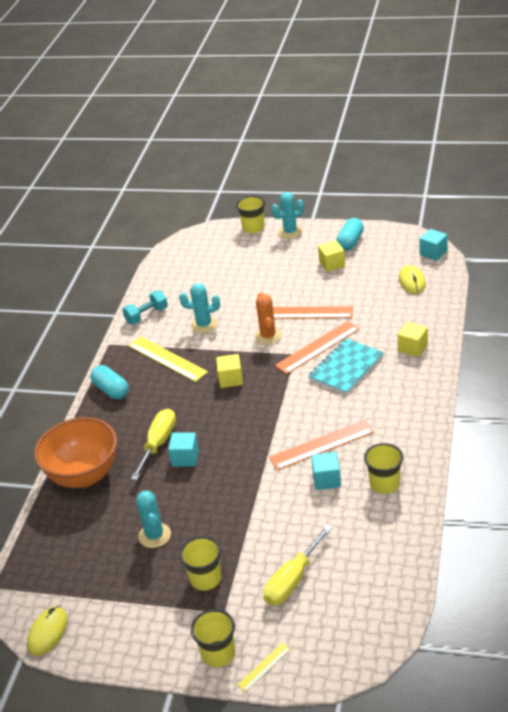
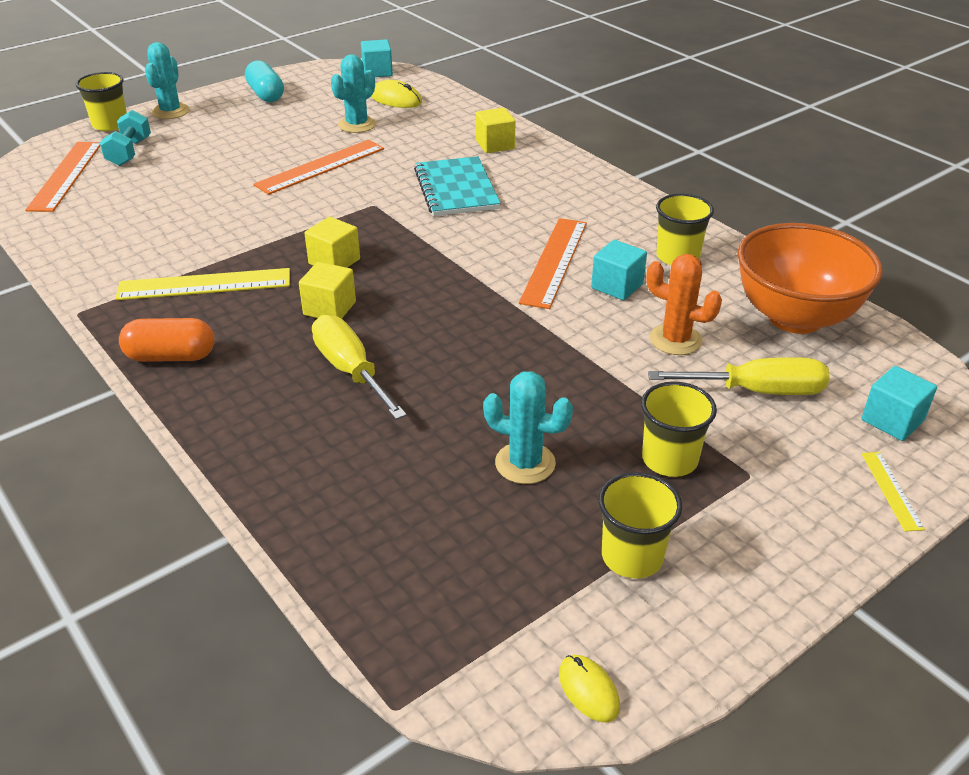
camera: 55 degrees left, 0 degrees up
(48, 632) = (588, 690): yellow mouse -> yellow mouse, size x0.66
(84, 475) = (298, 469): orange bowl -> orange bowl (795, 317)
(111, 390) = (171, 356): turquoise capsule -> orange capsule
(146, 315) = (90, 258): turquoise dumbbell -> turquoise dumbbell (129, 152)
(185, 458) = (415, 363): turquoise cube -> turquoise cube (892, 420)
(204, 325) = (200, 231): turquoise cactus -> turquoise cactus (357, 125)
(218, 653) = (827, 519): yellow cup -> yellow cup (632, 556)
(268, 336) = (310, 204): orange cactus -> orange cactus (675, 340)
(292, 580) = (757, 391): yellow screwdriver -> yellow screwdriver turned 75 degrees counterclockwise
(318, 347) = (390, 187): orange ruler -> orange ruler (66, 175)
(332, 264) = (277, 118): yellow cube -> yellow cube (329, 308)

